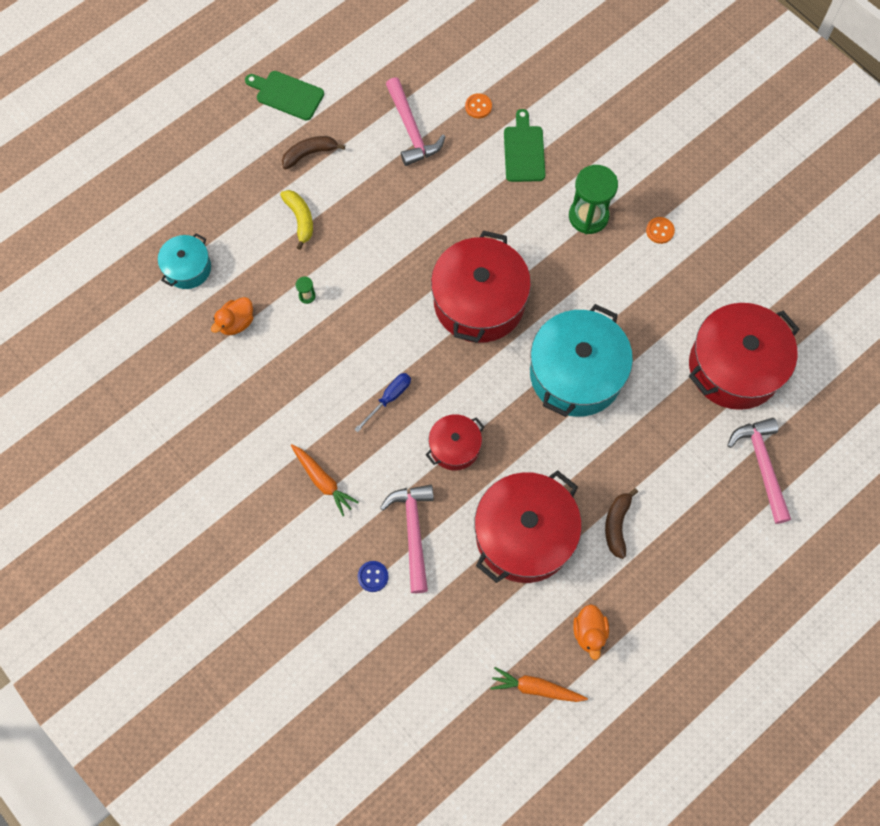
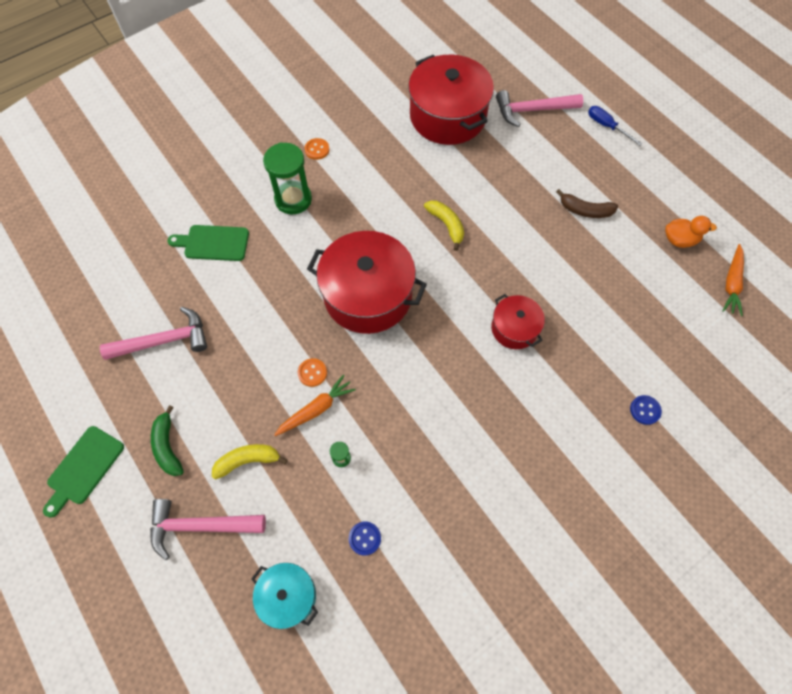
camera: 85 degrees left, 5 degrees down
(236, 323) = (365, 538): orange duck -> blue button
(309, 154) = (168, 446): brown banana -> green banana
(322, 481) = (549, 452): orange carrot -> orange carrot (316, 409)
(389, 398) = (463, 383): blue screwdriver -> blue screwdriver (606, 126)
(413, 532) = (599, 371): pink hammer -> pink hammer (200, 526)
(478, 106) = (154, 277): orange button -> orange button (312, 373)
(524, 535) = (597, 279): red pot -> none
(576, 373) = (446, 225): turquoise pot -> yellow banana

